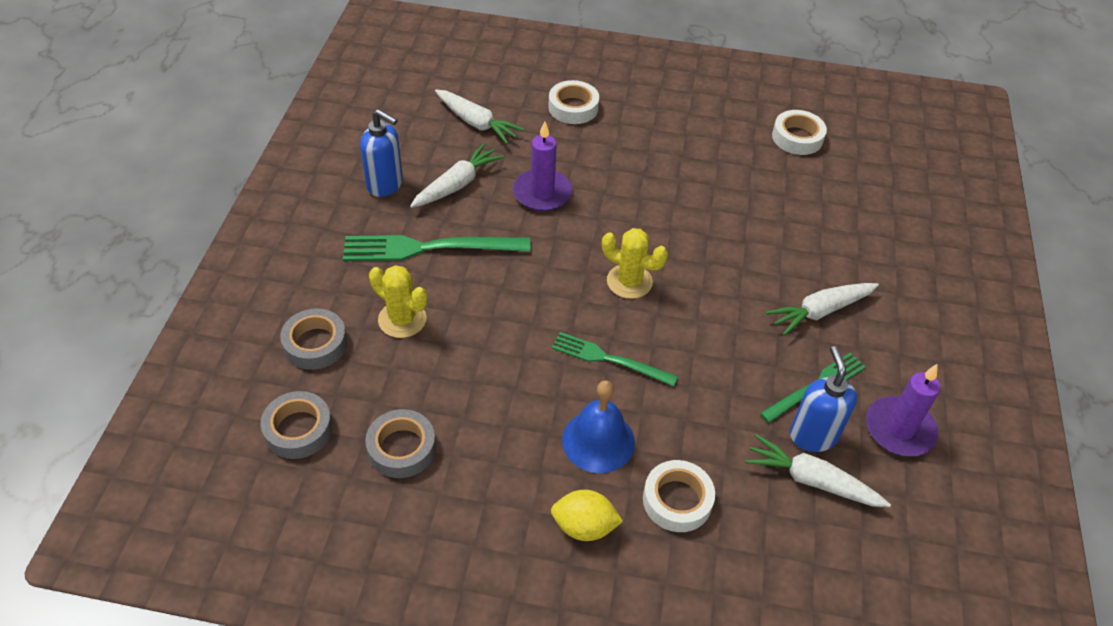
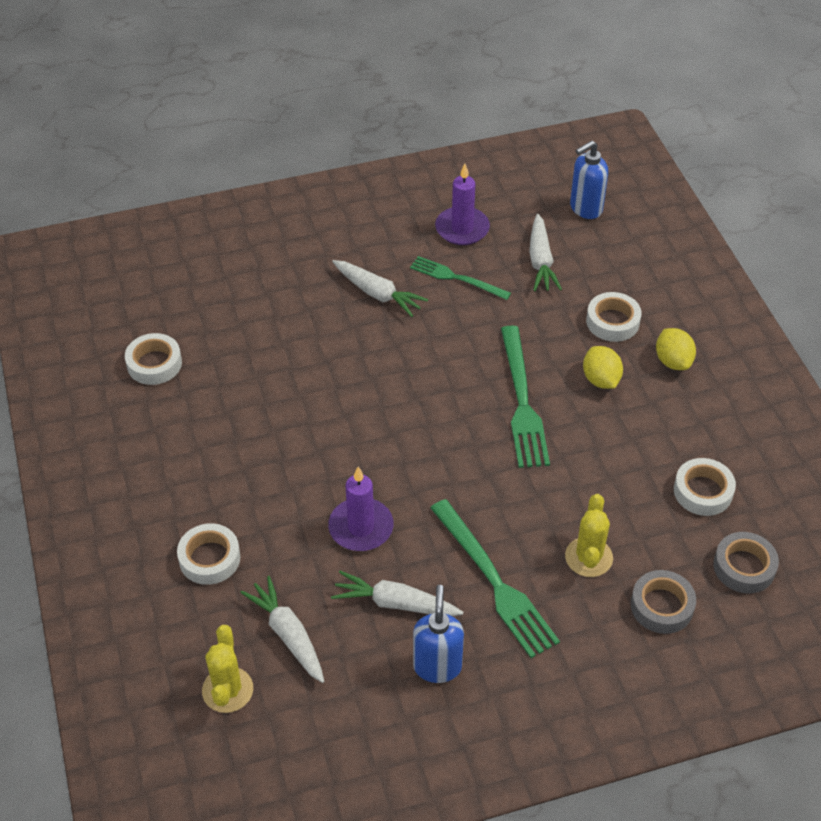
camera: 115 degrees left, 0 degrees up
(401, 448) = (703, 491): grey tape -> white tape
(476, 123) = (288, 635): white carrot -> white carrot turned 45 degrees counterclockwise
(598, 441) = (601, 380): blue bell -> yellow lemon
(609, 359) = (522, 401): green fork -> green fork, size x1.57
(629, 281) = (430, 419): yellow cactus -> yellow cactus (227, 690)
(813, 435) = (502, 269): blue soap dispenser -> blue soap dispenser (585, 208)

